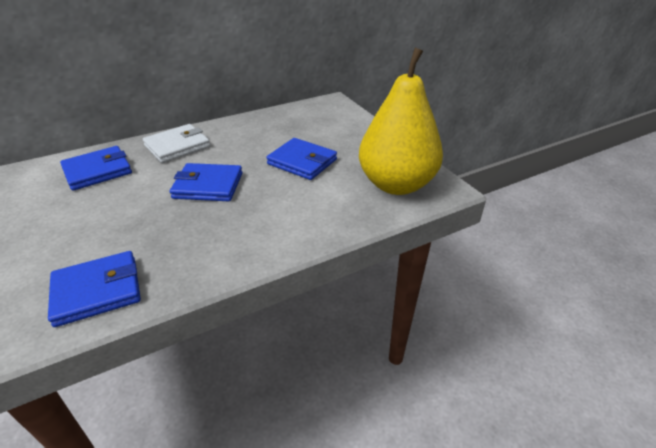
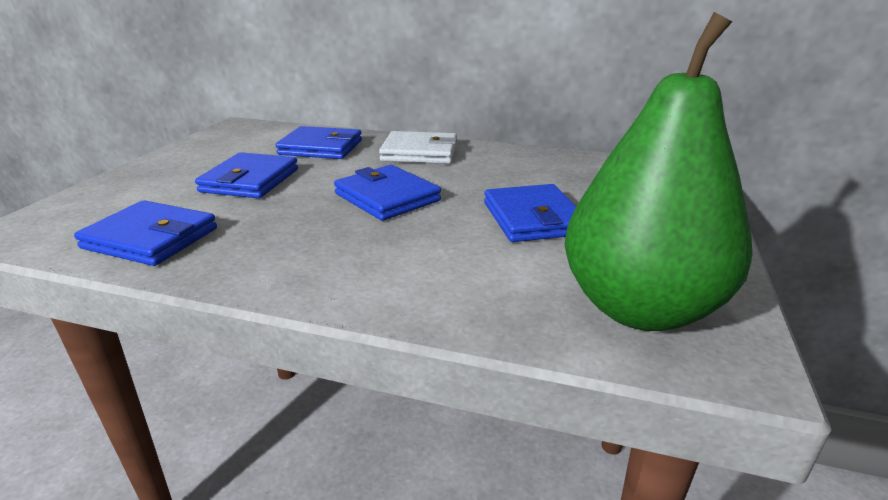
camera: 45 degrees right, 10 degrees down
(90, 219) = (250, 180): none -> blue wallet
(396, 184) = (640, 308): yellow pear -> green pear

